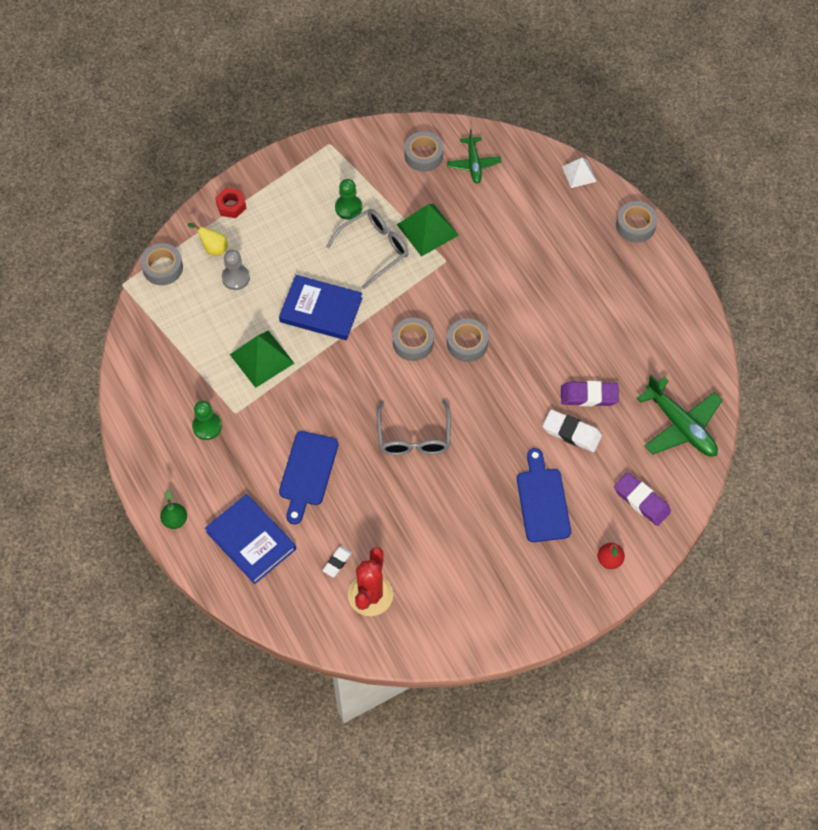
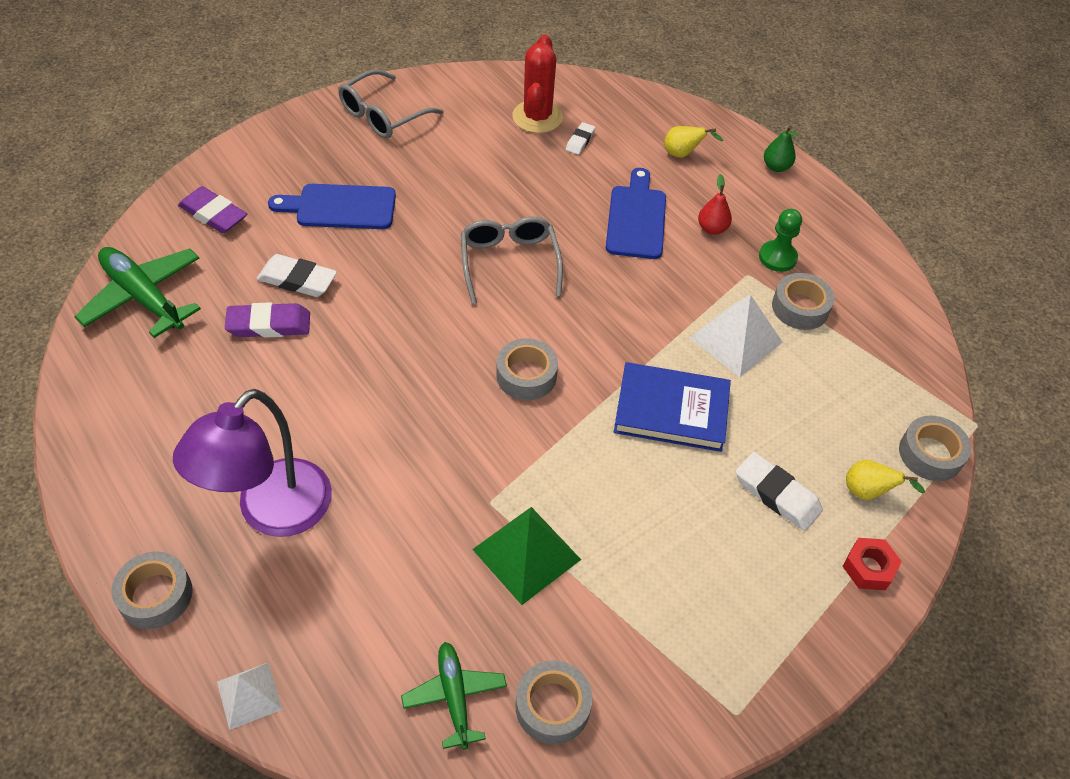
camera: 170 degrees right, 10 degrees down
(236, 278) = (814, 448): grey pawn -> none
(251, 540) = (683, 154): blue book -> yellow pear
(261, 358) = (736, 340): green pyramid -> white pyramid
(270, 251) = (777, 494): none -> white eraser
(348, 208) = (669, 582): green pawn -> none
(374, 249) = (610, 512): grey glasses -> grey glasses (383, 115)
(467, 343) = (446, 380): grey tape -> grey tape (800, 307)
(542, 501) = (340, 207): blue cutting board -> blue cutting board turned 105 degrees clockwise
(575, 265) = (272, 513): none -> purple lamp
(609, 560) = (262, 158): red pear -> red pear (712, 229)

